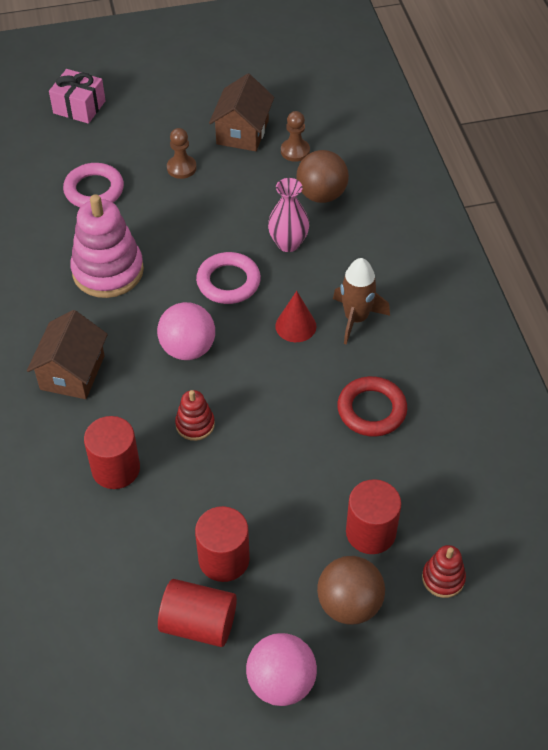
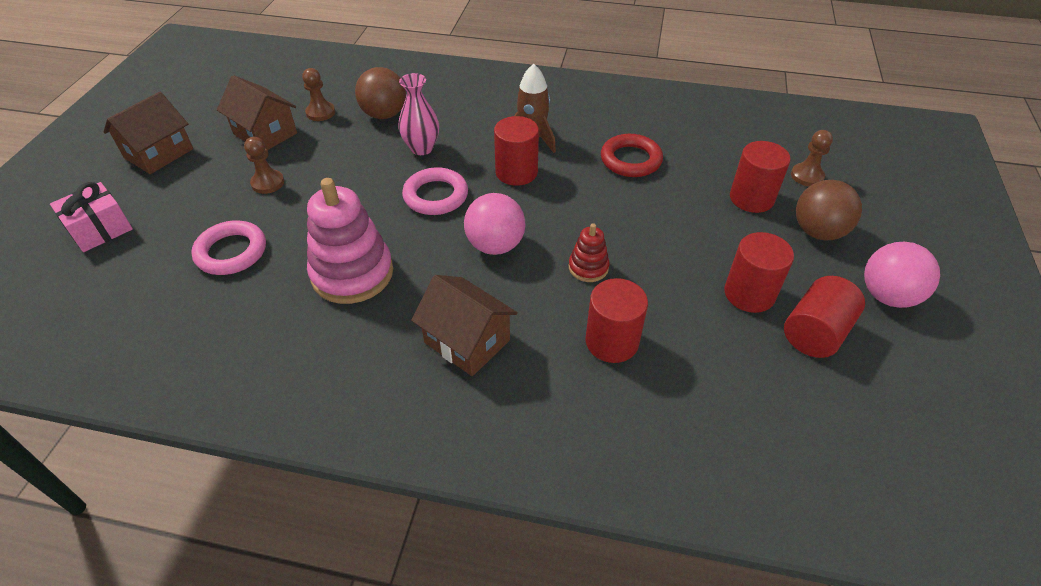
camera: 65 degrees left, 5 degrees down
(178, 86) = (159, 153): none -> brown house
(295, 326) = (516, 172): red cone -> red cylinder
(443, 578) = (807, 176): red stacking toy -> brown pawn

